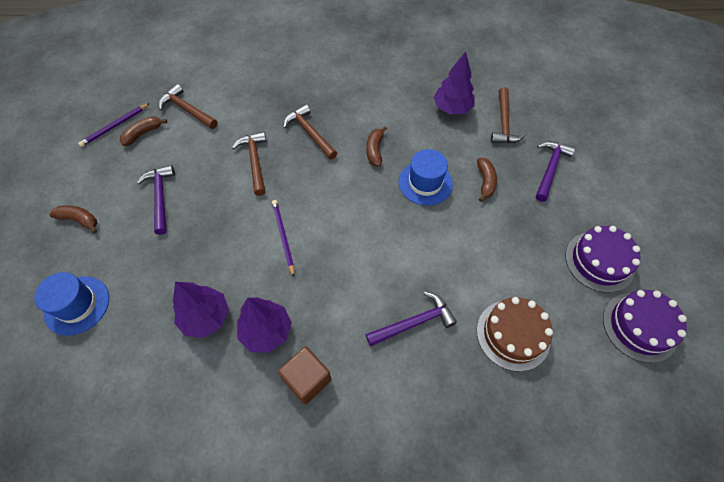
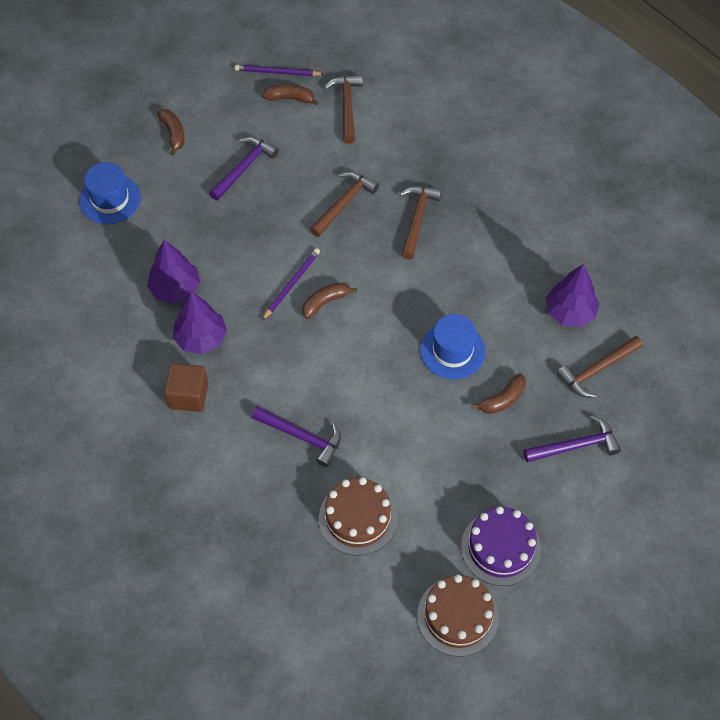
camera: 50 degrees right, 0 degrees up
(375, 150) = (450, 285): brown banana -> brown banana (325, 302)
(639, 327) = (457, 616): purple cake -> brown cake

